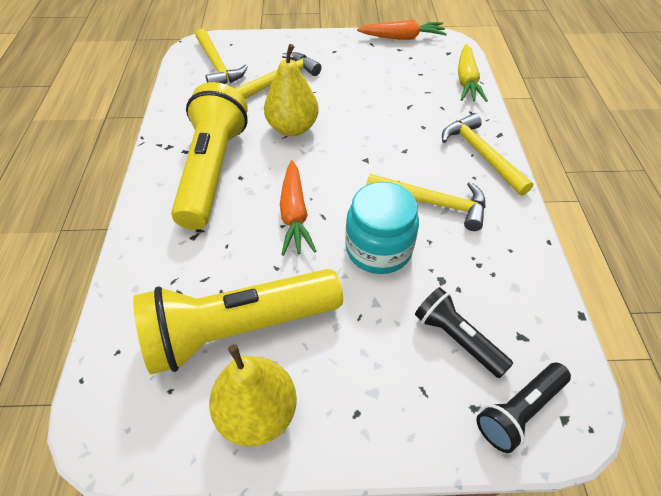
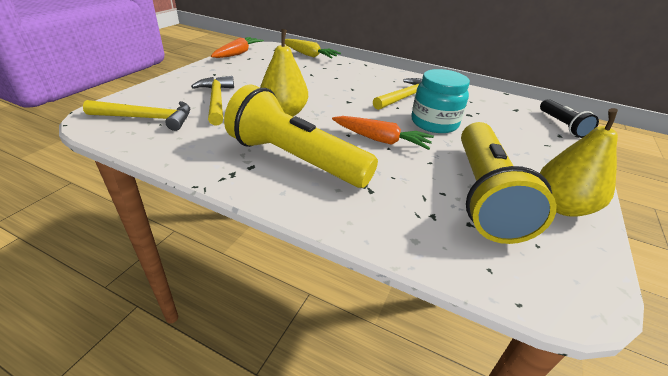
camera: 65 degrees left, 15 degrees down
(457, 338) = (513, 124): black flashlight -> none
(481, 154) = (377, 73): yellow hammer -> none

